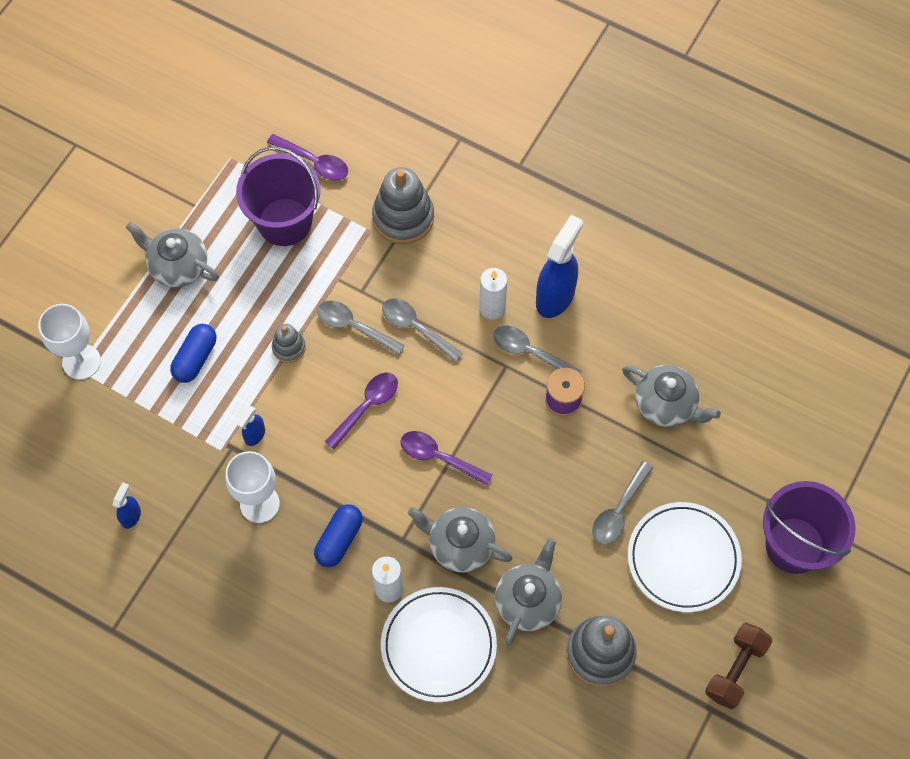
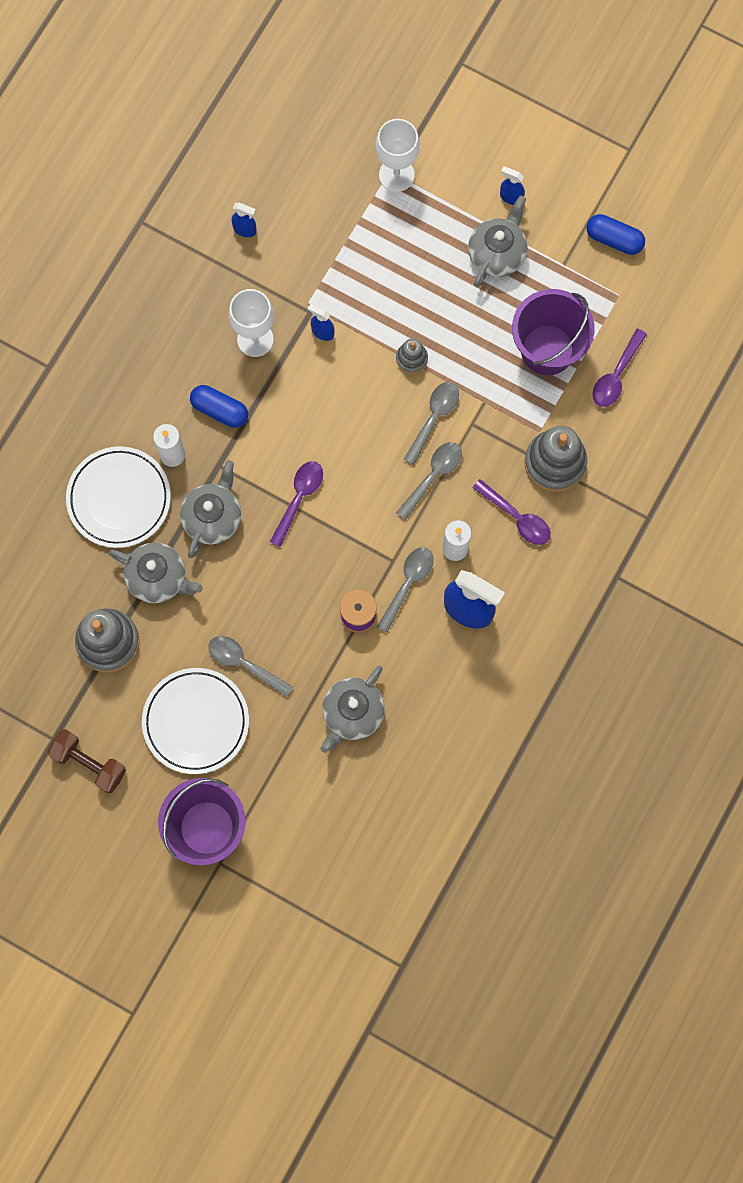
camera: 90 degrees right, 10 degrees up
(117, 252) = (511, 197): none -> blue spray bottle
(195, 358) = (400, 275): blue capsule -> blue capsule (614, 239)
(366, 407) = (350, 431): purple spoon -> purple spoon (516, 517)

